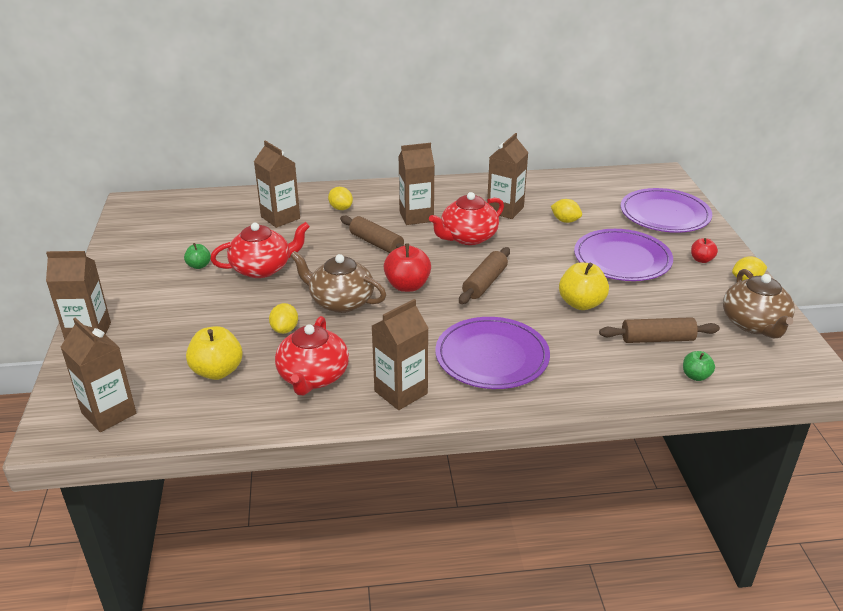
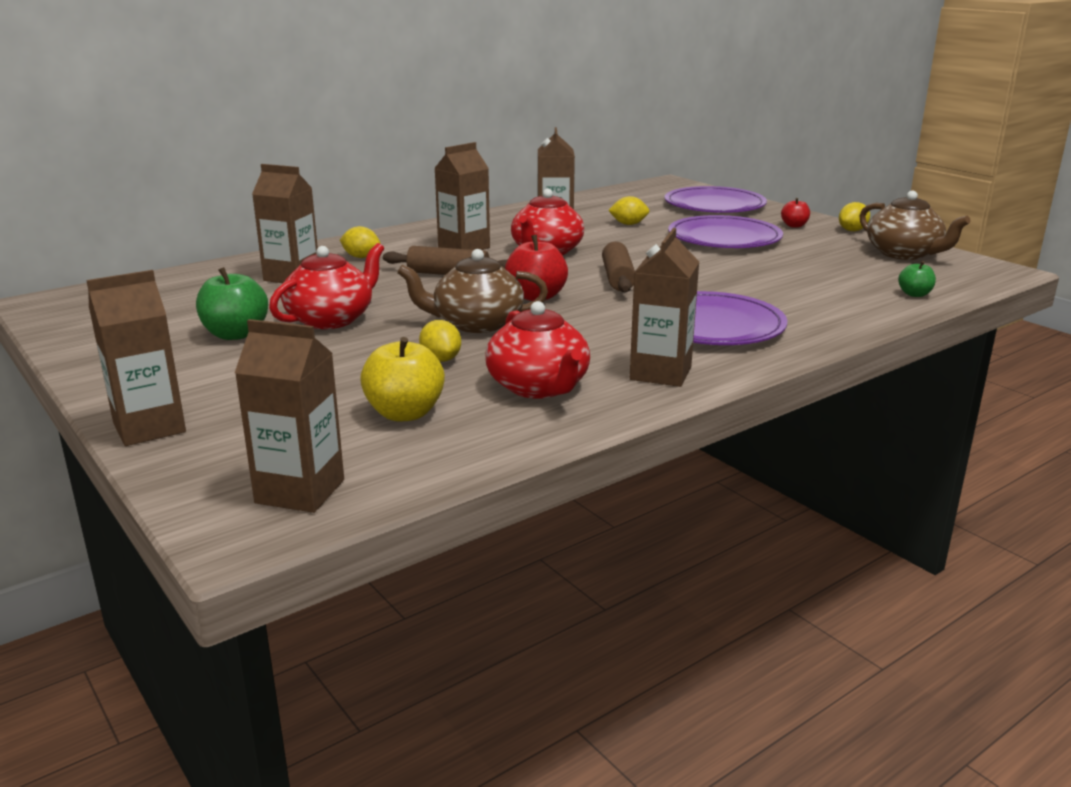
camera: 30 degrees left, 10 degrees down
(199, 266) = (235, 334): green apple -> green apple, size x1.77
(581, 303) = (736, 272): yellow apple -> none
(657, 339) = (843, 280): brown rolling pin -> none

